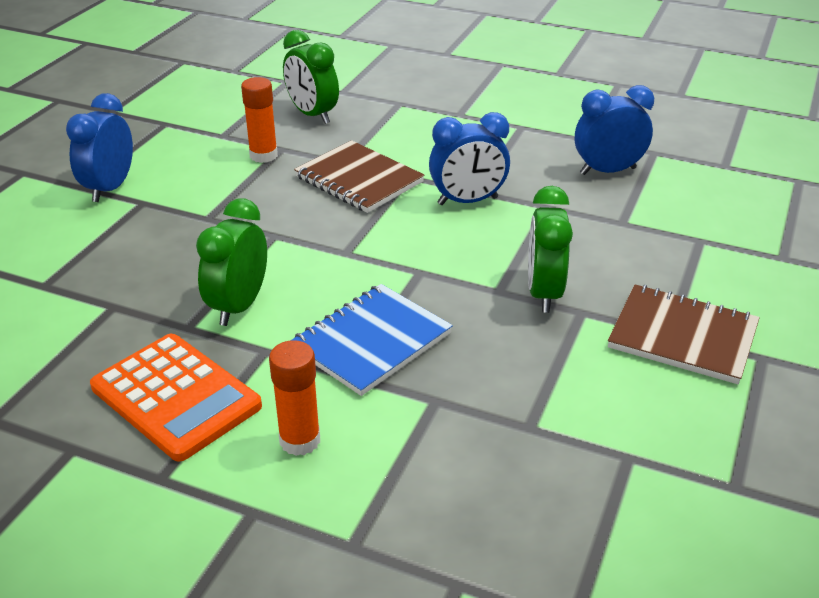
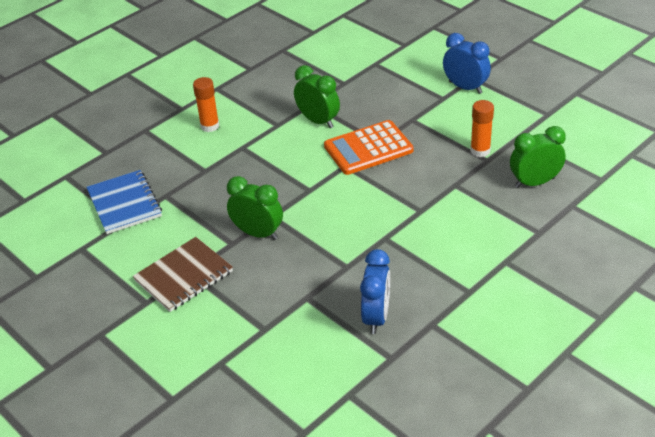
camera: 115 degrees right, 5 degrees up
(176, 397) = (262, 96): orange calculator -> orange calculator (368, 148)
(359, 180) = (426, 187): brown notebook -> none
(371, 341) = (260, 159): blue notebook -> blue notebook (124, 204)
(468, 201) = (373, 230): blue clock -> none

